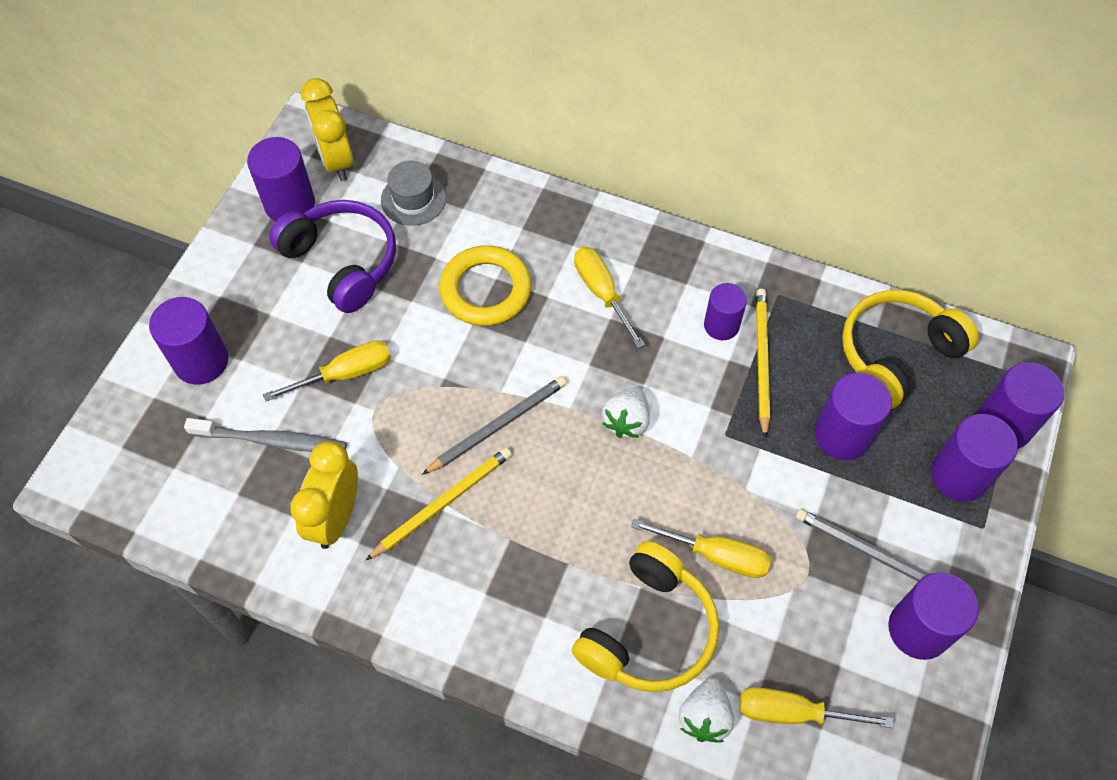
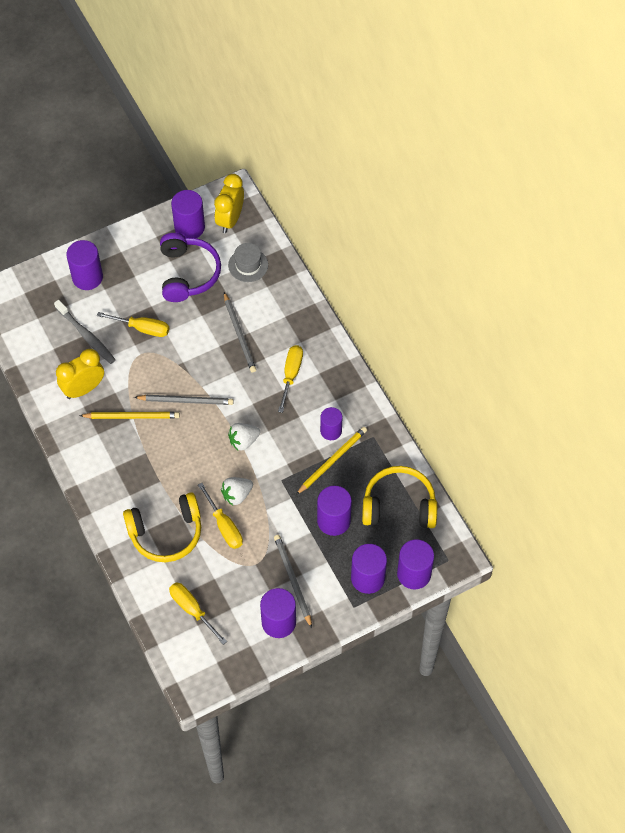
camera: 40 degrees right, 0 degrees up
(486, 290) = (239, 334): yellow ring -> grey pencil
(704, 716) = (155, 582): white strawberry -> white strawberry (237, 495)

